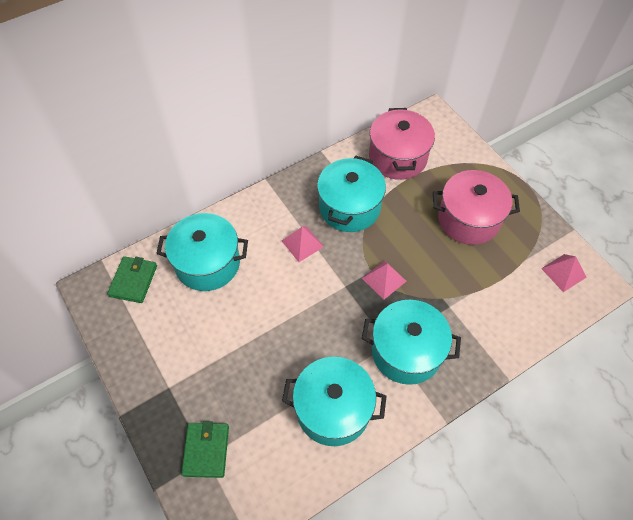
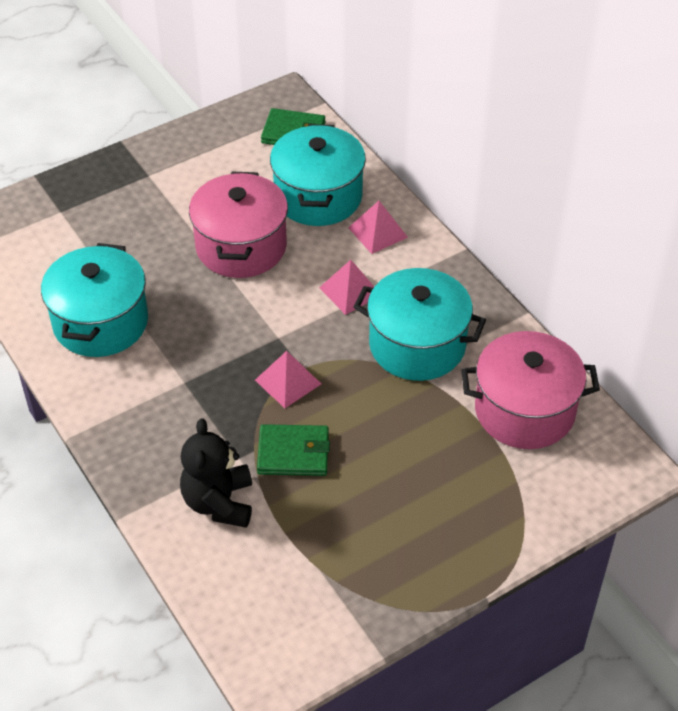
camera: 90 degrees right, 10 degrees down
(206, 450) = (69, 211): green wallet -> green wallet (293, 453)
(406, 351) = (172, 401): turquoise pot -> none
(468, 219) = (400, 498): pink pot -> pink pot (241, 246)
(486, 316) = (219, 502): none -> black teddy bear
(563, 272) = (294, 623): pink pyramid -> pink pyramid (378, 232)

